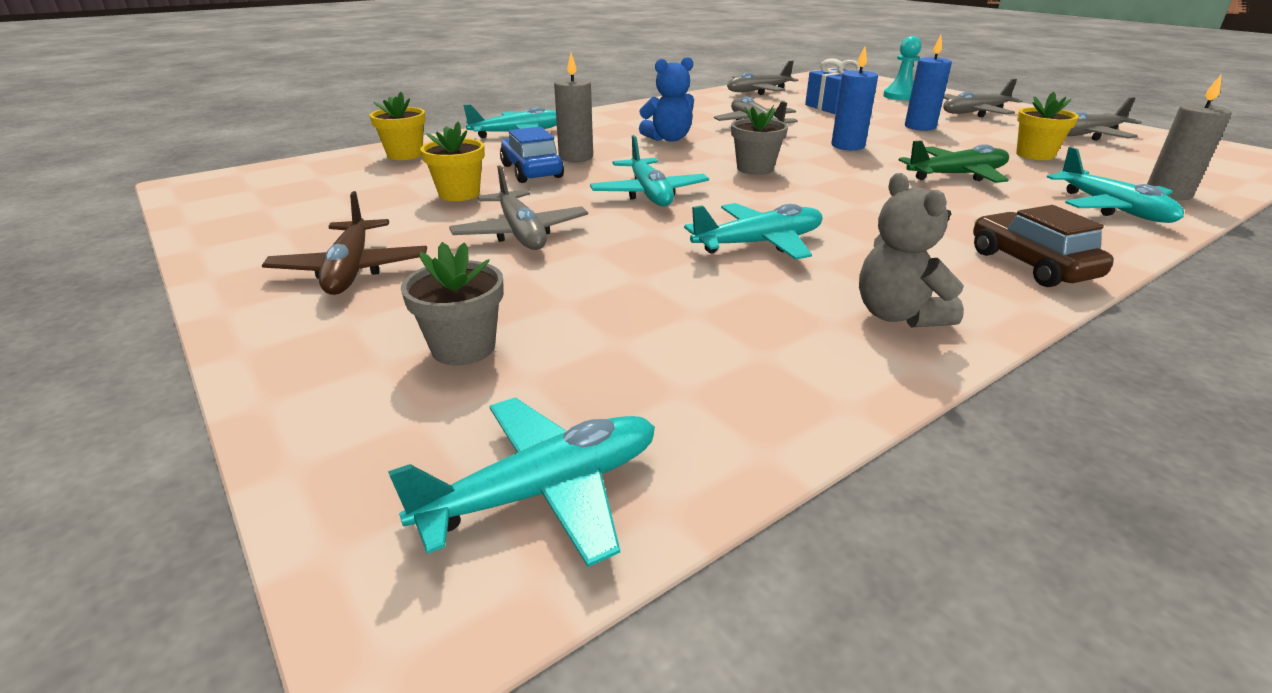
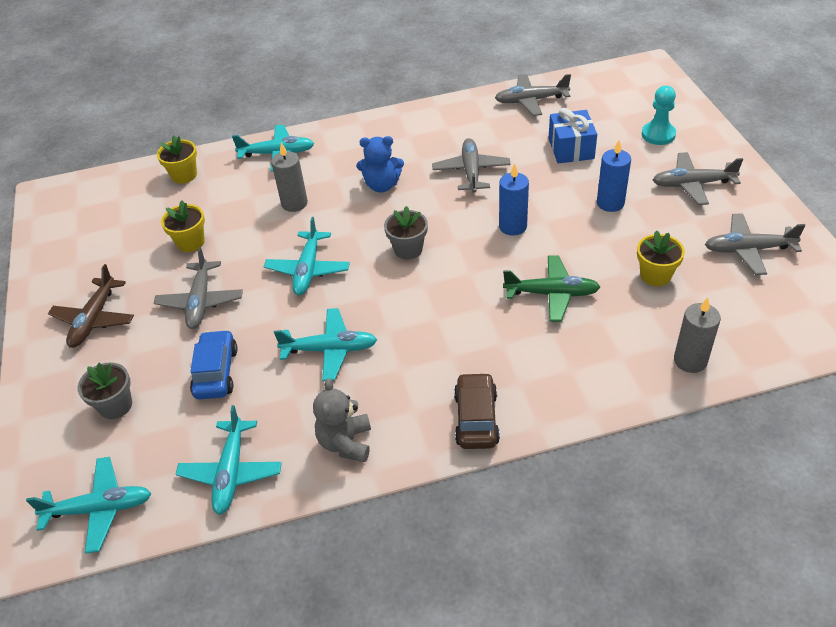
camera: 25 degrees right, 15 degrees up
(531, 171) = (252, 219): blue car -> blue car (216, 372)
(1112, 209) = (617, 370): turquoise plane -> turquoise plane (231, 473)

